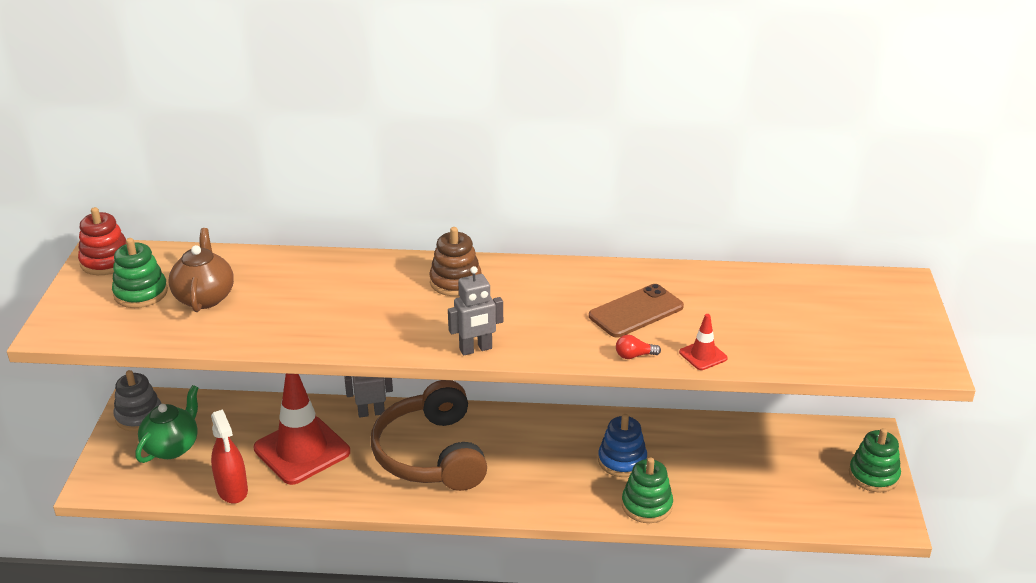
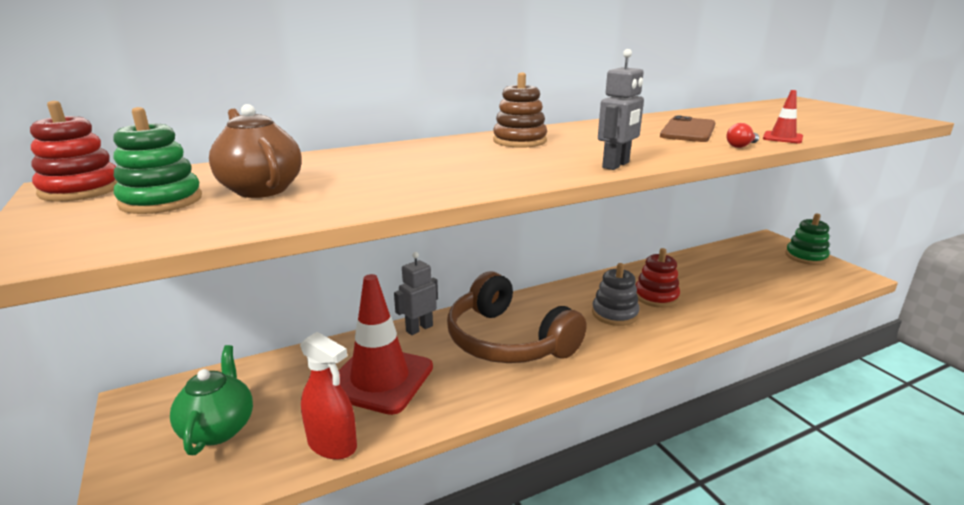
camera: 30 degrees left, 10 degrees down
(139, 416) = (151, 412): grey stacking toy -> grey stacking toy (614, 314)
(622, 461) = (656, 297): blue stacking toy -> red stacking toy
(646, 505) = (713, 317): green stacking toy -> none

